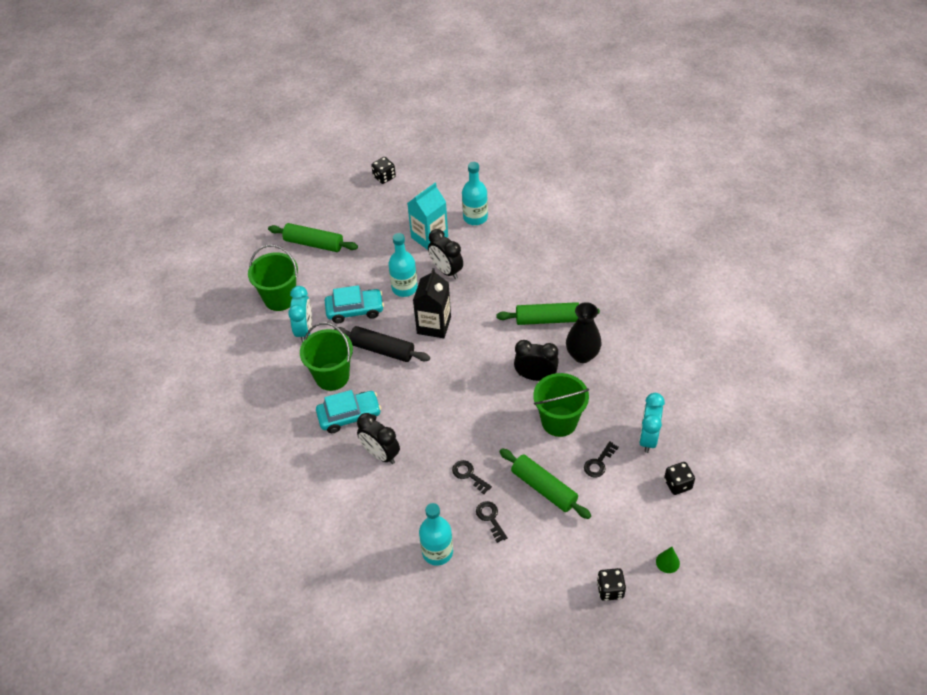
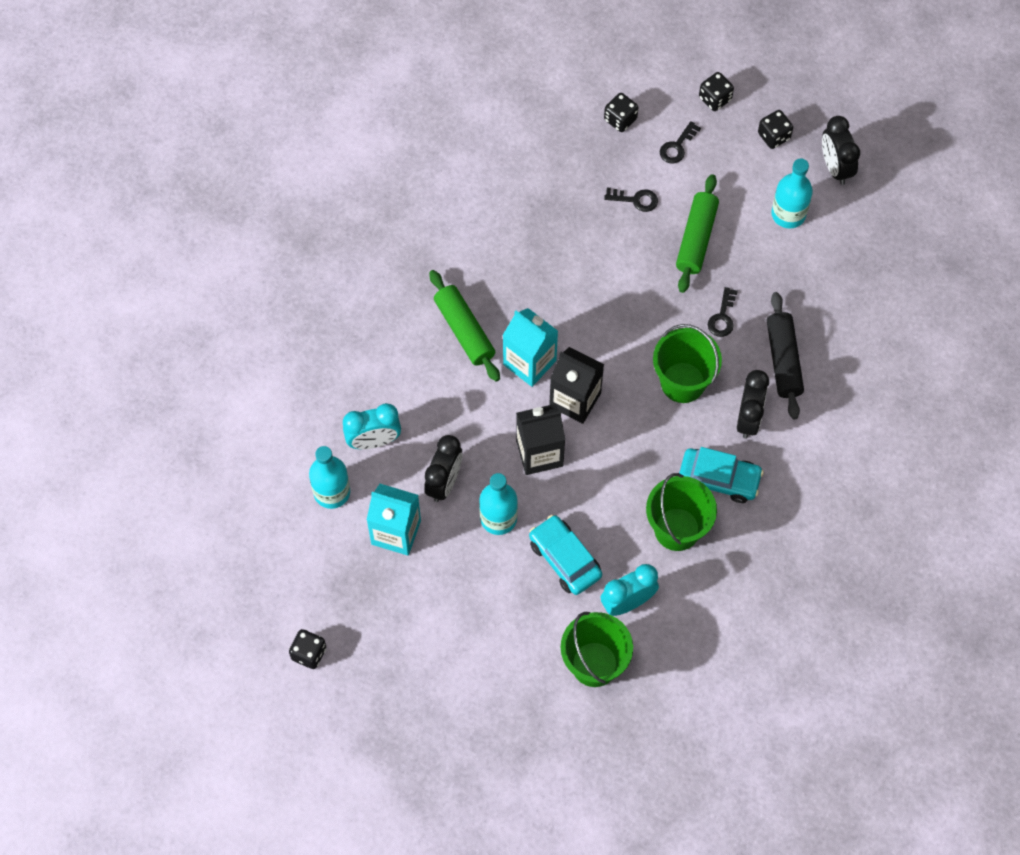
camera: 120 degrees left, 15 degrees up
(314, 243) = (480, 677): green rolling pin -> none
(349, 416) = (719, 479): turquoise car -> turquoise car turned 150 degrees clockwise
(382, 350) = (608, 493): black rolling pin -> black rolling pin (783, 360)
(437, 552) = (827, 304): turquoise bottle -> turquoise bottle (788, 214)
(459, 359) = (575, 400): none -> black carton
(490, 518) = (761, 273): black key -> black key (677, 146)
(502, 345) = (529, 362): none -> turquoise carton
(535, 376) = (556, 307): black clock -> black clock (835, 167)
(559, 421) = (604, 258): green bucket -> green bucket (683, 382)
(582, 355) = (499, 272): black vase -> none
(648, 438) = (578, 165): turquoise clock -> turquoise clock (374, 441)
(667, 562) = (715, 98): green cone -> black dice

